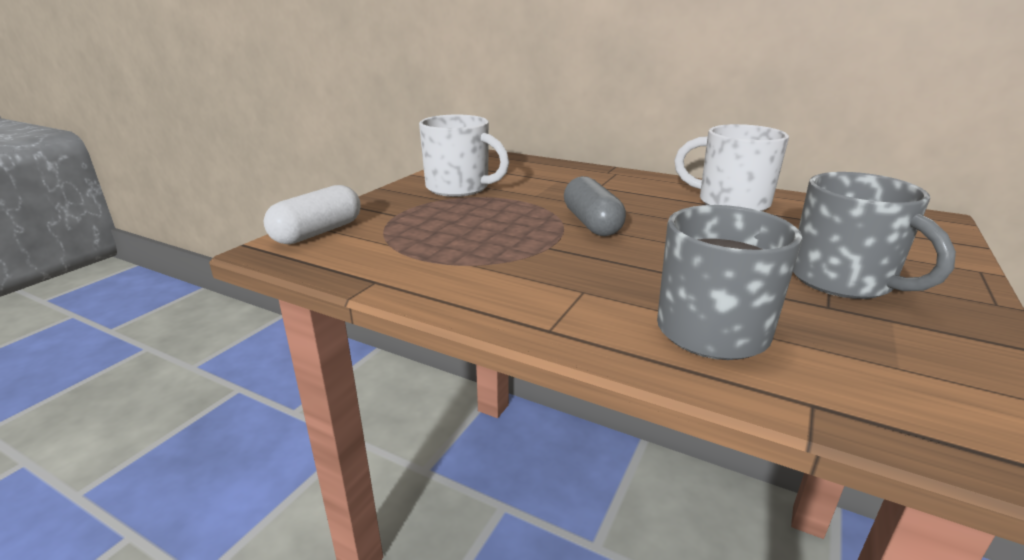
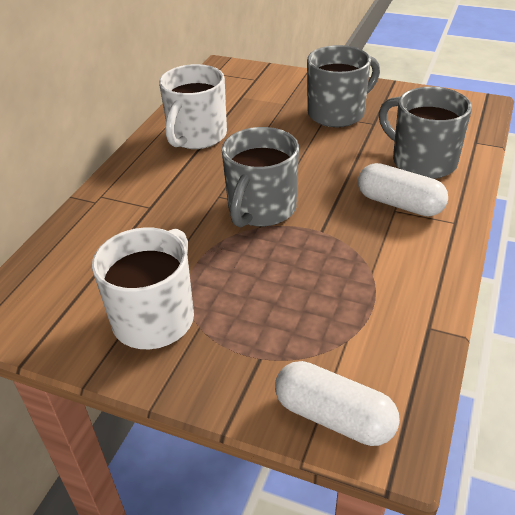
camera: 95 degrees left, 15 degrees up
(591, 223) = (261, 209): grey capsule -> grey mug
(596, 295) = (399, 204): none -> white capsule

